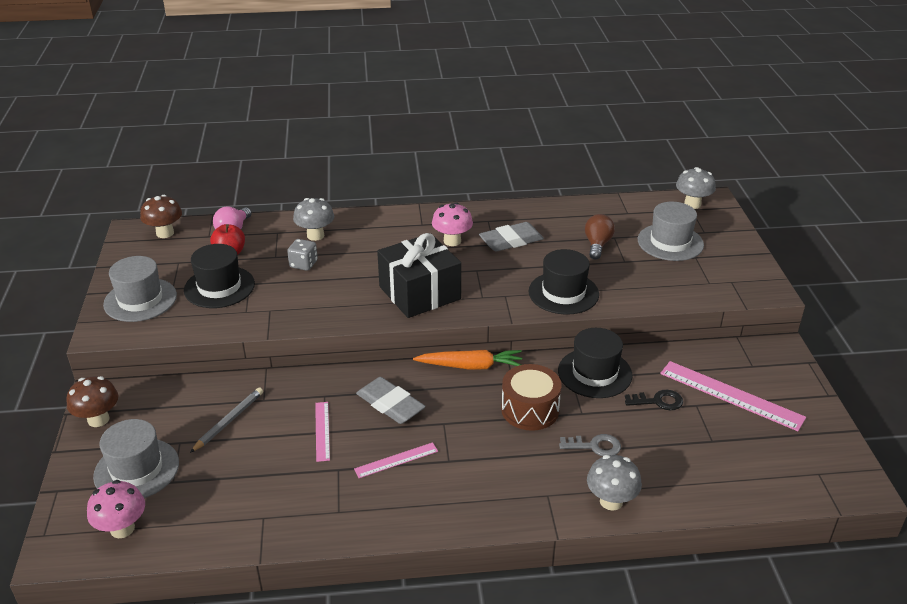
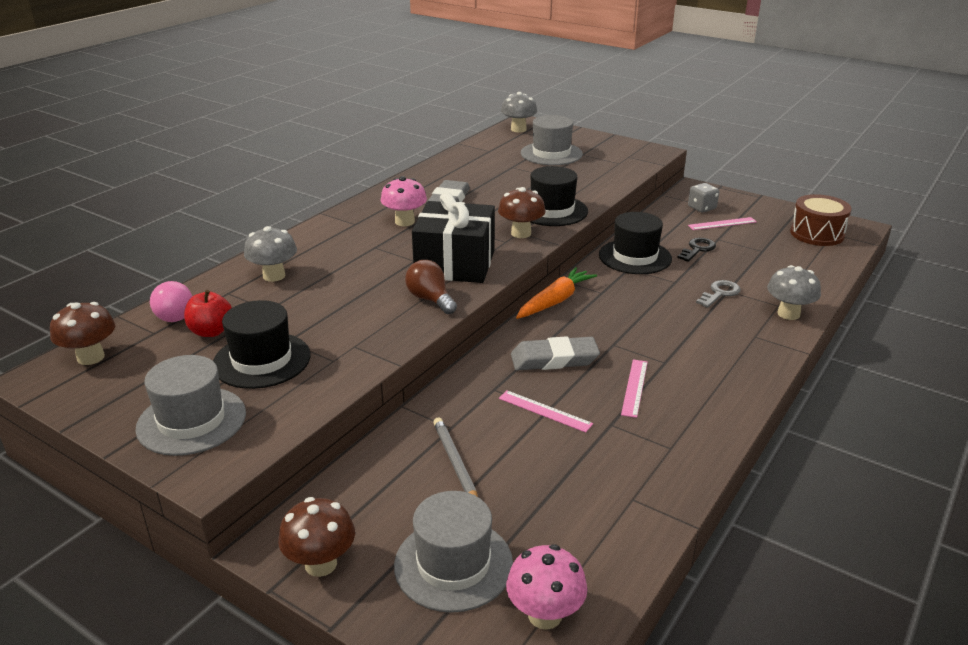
camera: 50 degrees left, 5 degrees down
(303, 264) = (310, 299): grey dice -> grey dice (702, 208)
(504, 297) = (521, 233): none -> brown mushroom
(530, 410) = (645, 300): brown drum -> brown drum (817, 234)
(597, 245) = (511, 175): brown light bulb -> brown light bulb (430, 299)
(731, 395) = (722, 223): pink ruler -> pink ruler, size x0.55

